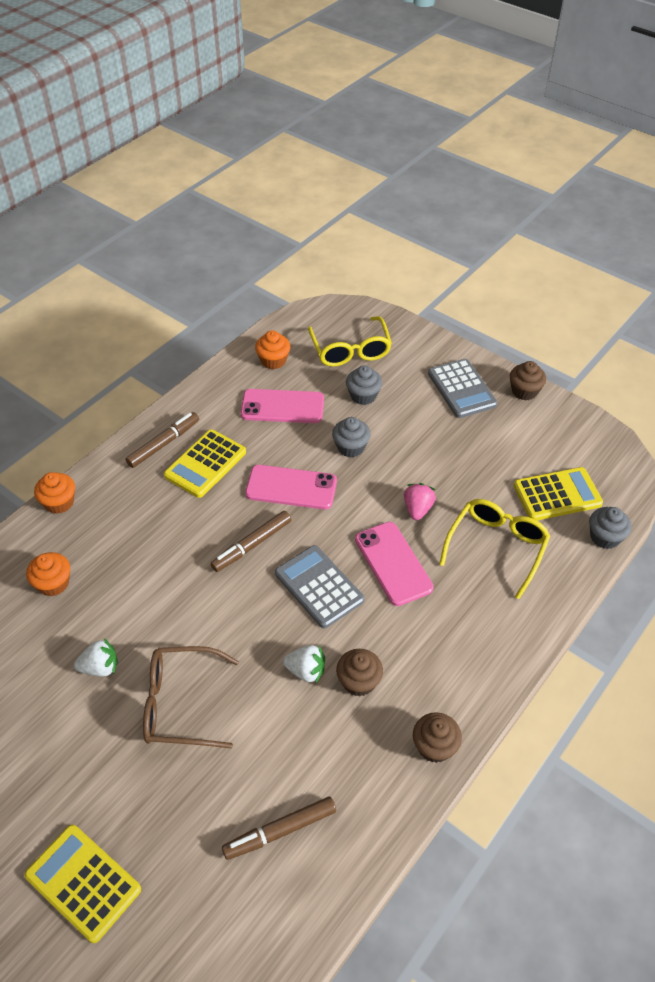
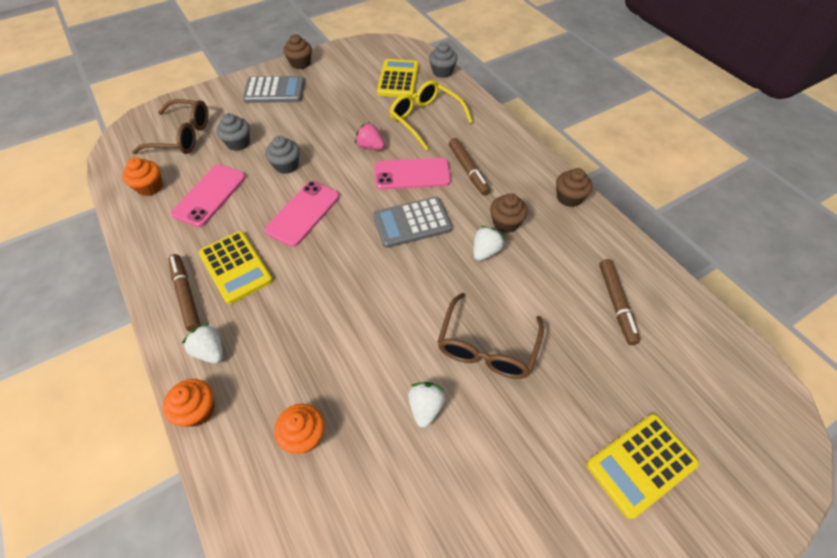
camera: 70 degrees left, 5 degrees up
(114, 486) = (210, 351): none -> white strawberry
(252, 545) = (348, 255): brown marker -> brown marker (468, 170)
(350, 350) = (182, 136): yellow glasses -> brown glasses

